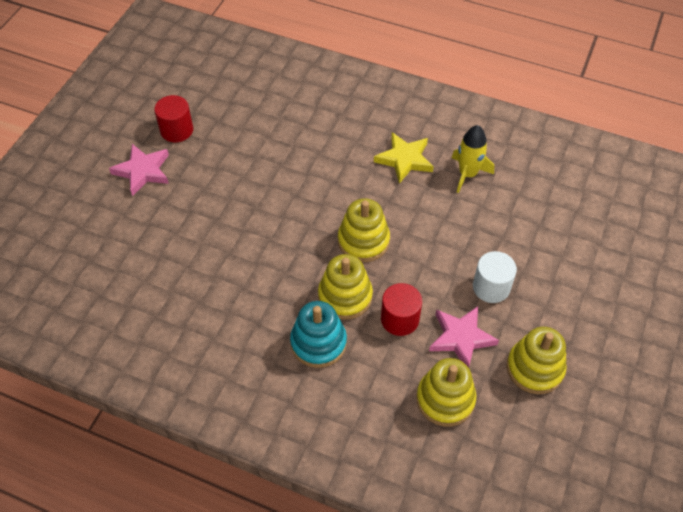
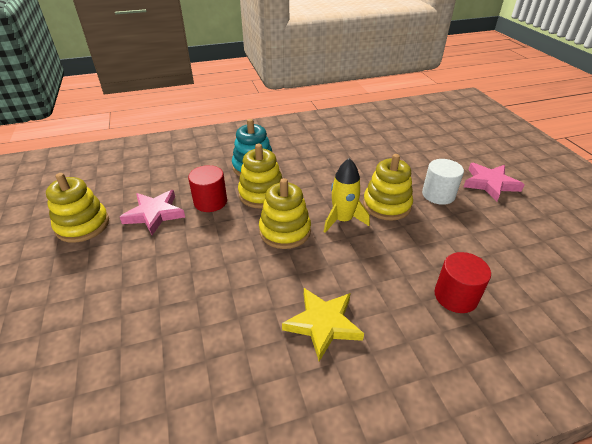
camera: 140 degrees right, 15 degrees down
(177, 130) = (526, 220): red cylinder -> red cylinder (455, 296)
(445, 399) = (146, 181): yellow stacking toy -> yellow stacking toy (386, 205)
(468, 174) = (241, 354): yellow rocket -> yellow rocket (343, 220)
(491, 287) = (147, 258): white cylinder -> white cylinder (438, 194)

